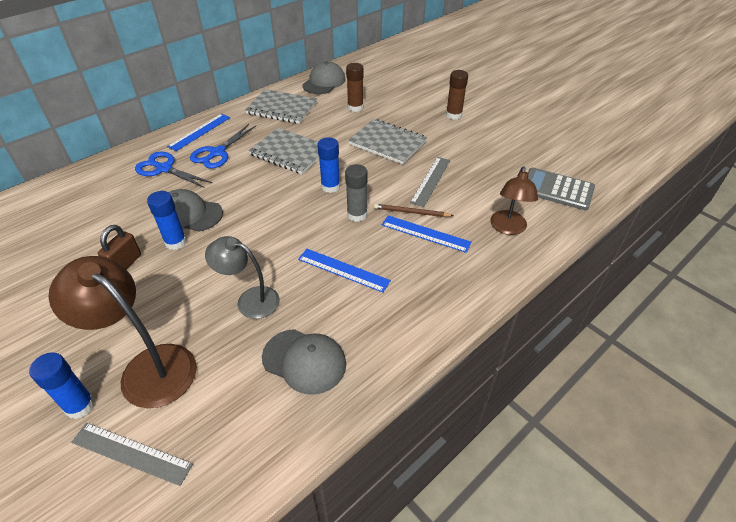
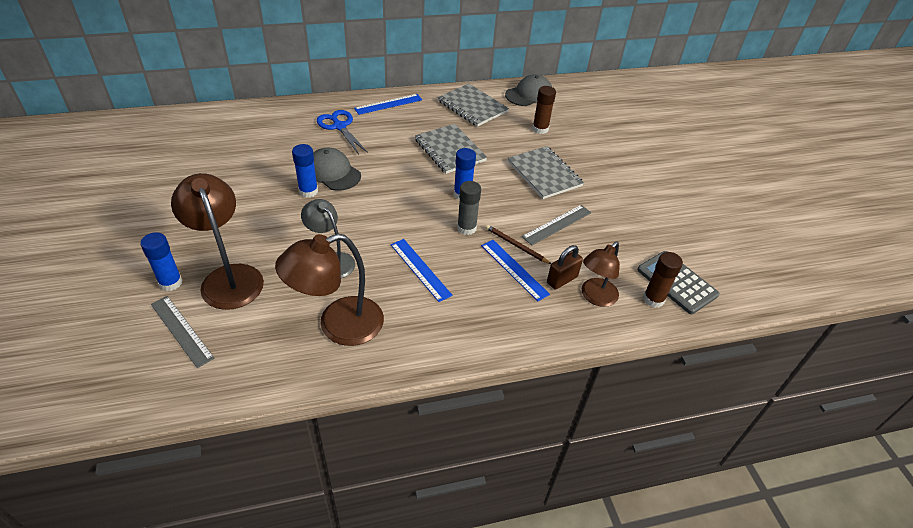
camera: 25 degrees right, 0 degrees up
(125, 264) = (262, 193): brown padlock -> brown padlock (562, 280)
(217, 153) = (390, 128): blue scissors -> none
(304, 361) = (338, 326): grey cap -> brown lamp
(453, 115) = (631, 170): brown glue stick -> brown glue stick (653, 299)

